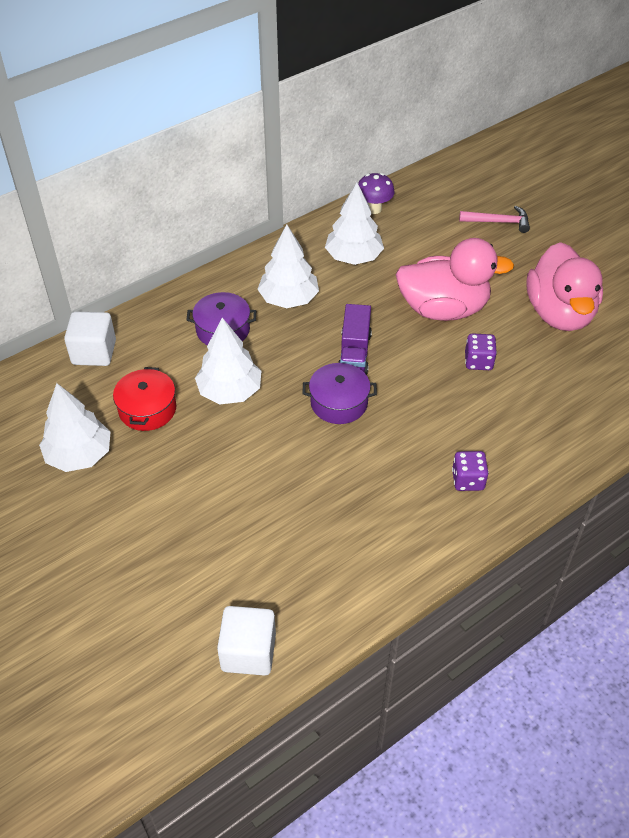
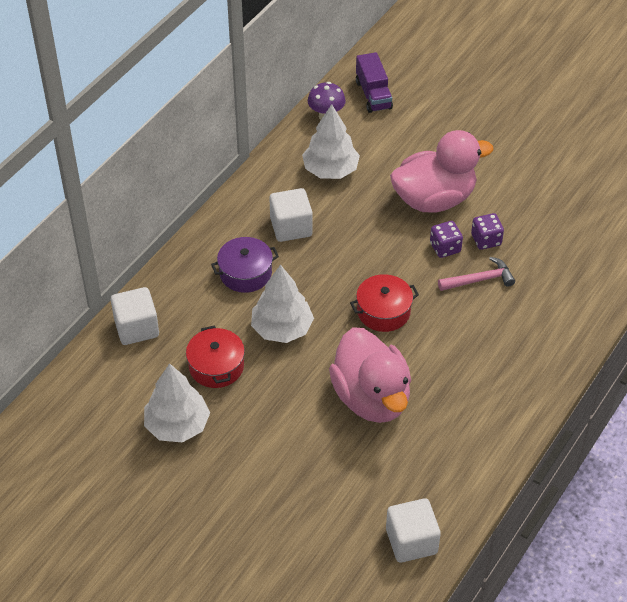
camera: 20 degrees left, 0 degrees up
(288, 299) = (291, 227): white tree -> white cube
(339, 402) = (383, 311): purple pot -> red pot
(354, 353) = (375, 262): purple truck -> purple truck (373, 95)
(468, 480) = (522, 347): purple dice -> purple dice (445, 248)
(499, 222) = (446, 101): pink hammer -> pink hammer (480, 280)
(559, 313) = (535, 176): pink duck -> pink duck (371, 398)

